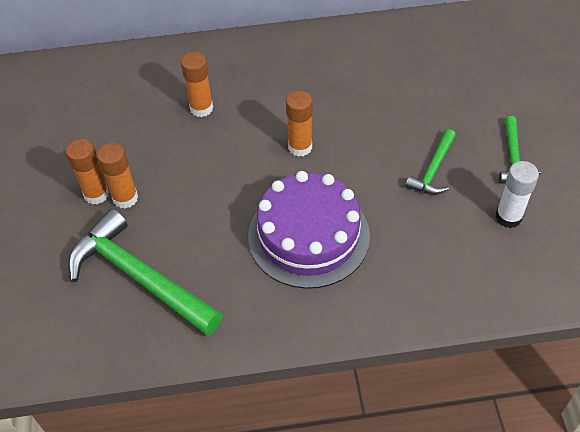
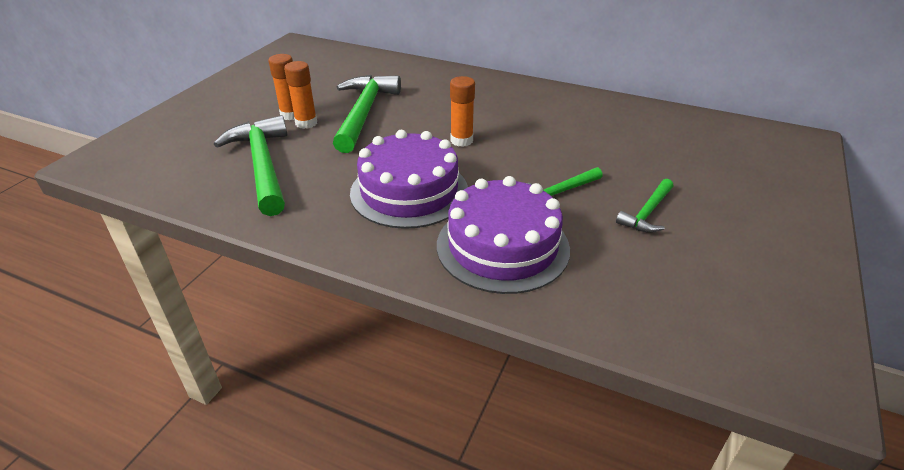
camera: 30 degrees right, 15 degrees down
(171, 154) = (364, 113): none -> green hammer
(201, 108) = (413, 98): orange glue stick -> none
(435, 255) = (502, 246): none -> purple cake
(508, 217) = (602, 249): white glue stick -> none

